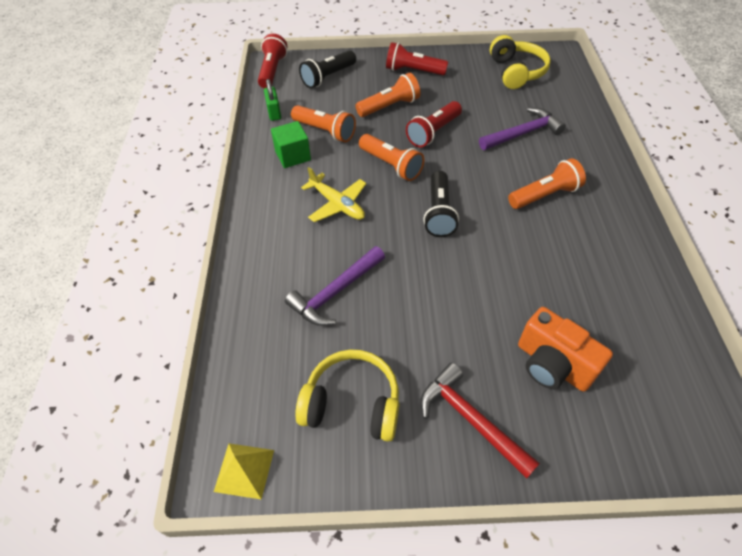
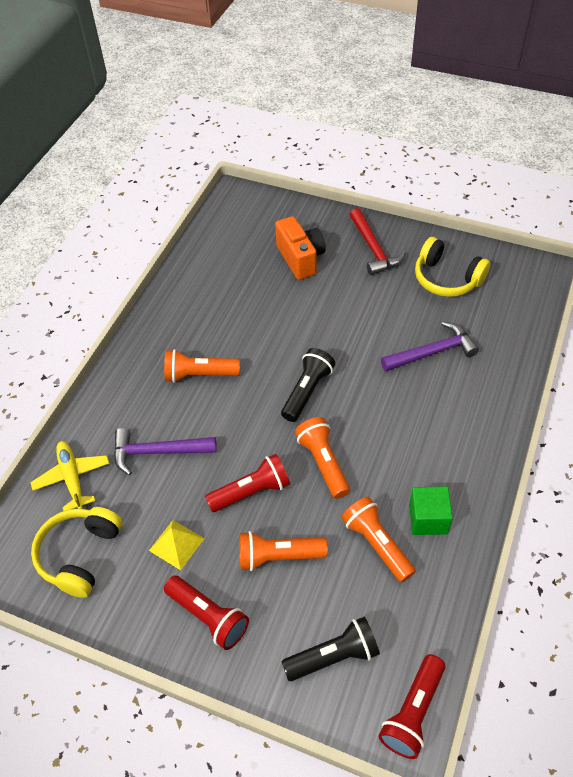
camera: 155 degrees left, 0 degrees up
(244, 470) = (527, 267): yellow pyramid -> yellow pyramid (176, 544)
(274, 112) = (433, 607): green padlock -> none
(337, 204) = (400, 435): yellow plane -> yellow plane (72, 478)

